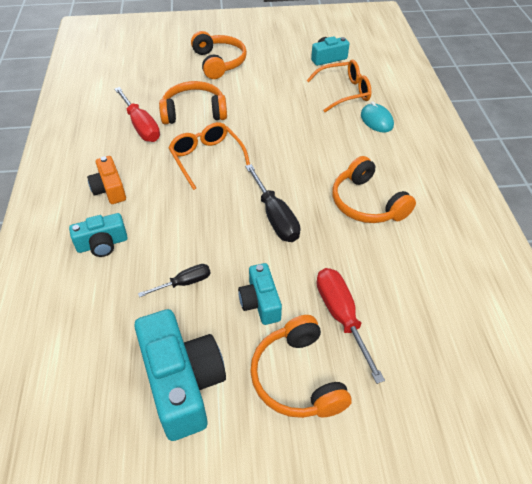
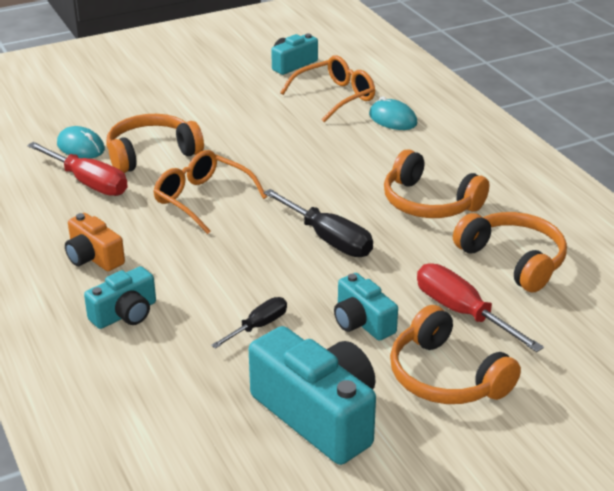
camera: 20 degrees left, 15 degrees down
(152, 96) = (80, 147): none -> turquoise mouse
(219, 62) = (149, 93): orange headphones -> orange headphones (513, 260)

